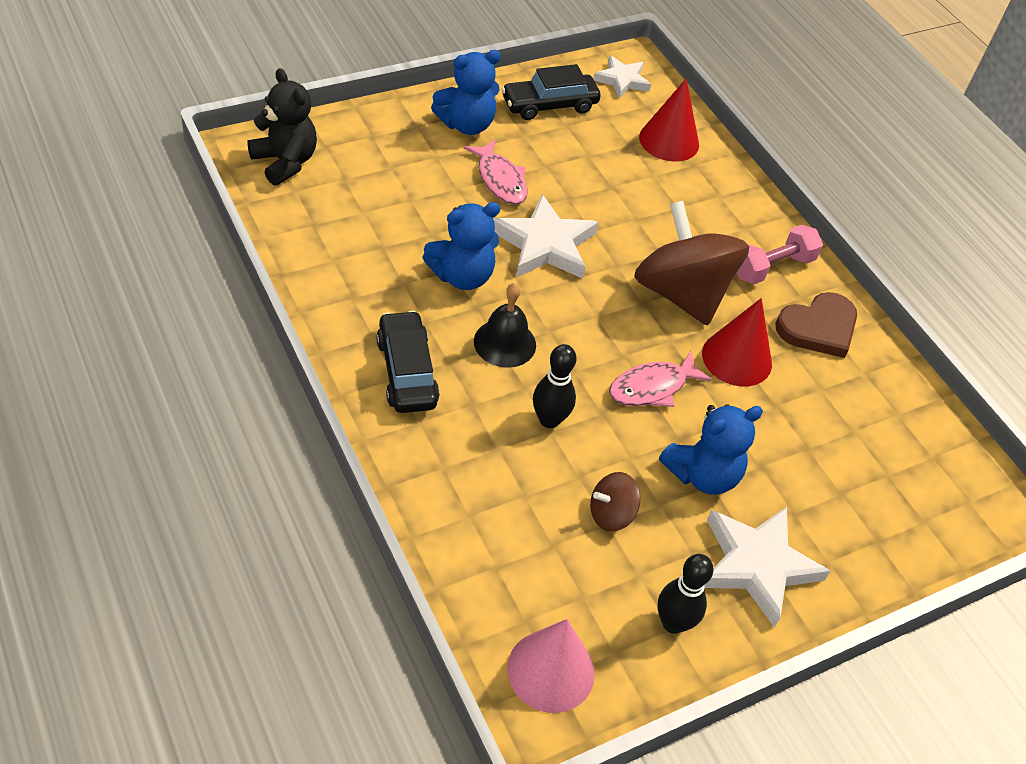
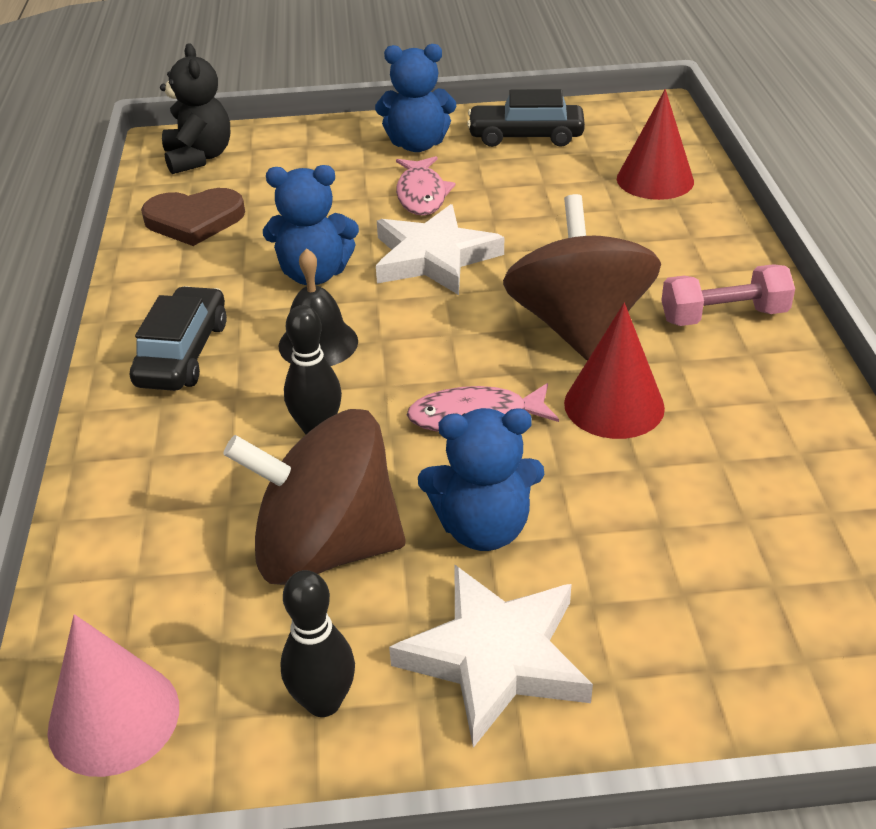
camera: 30 degrees right, 10 degrees down
(611, 514) = (325, 548): brown spinning top -> brown spinning top, size x2.24
(622, 80) = (629, 122): white star -> none
(818, 328) = (755, 390): brown heart -> brown heart (194, 220)

